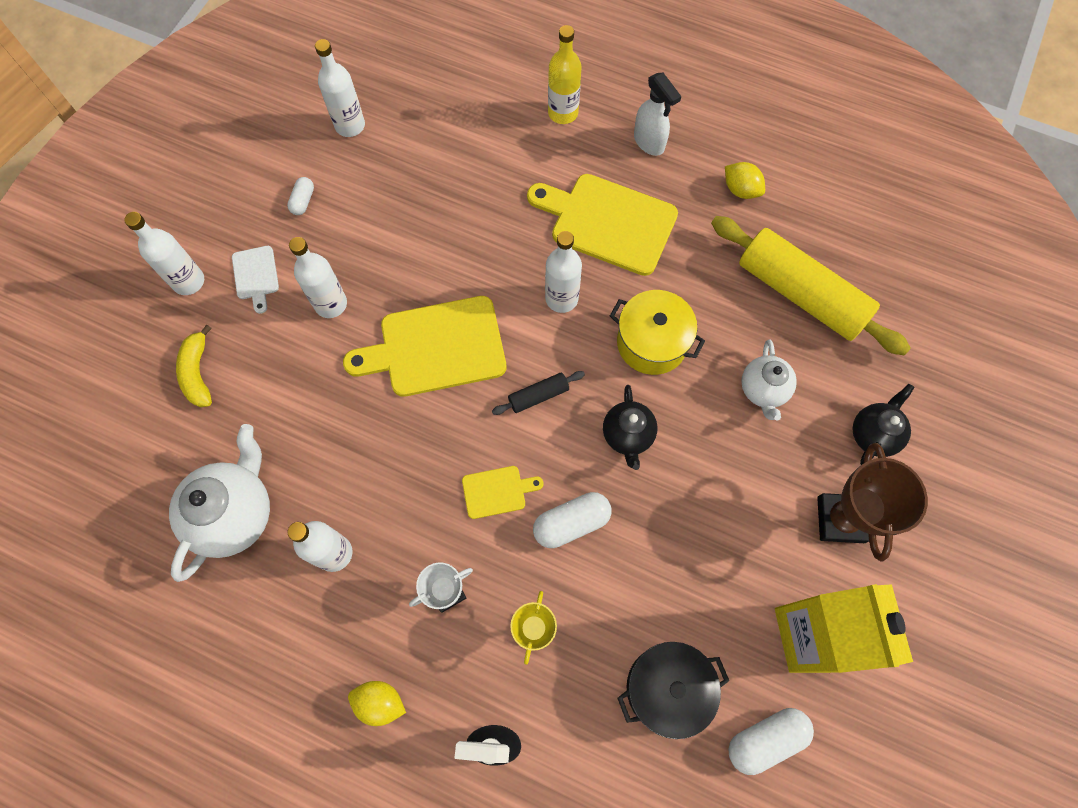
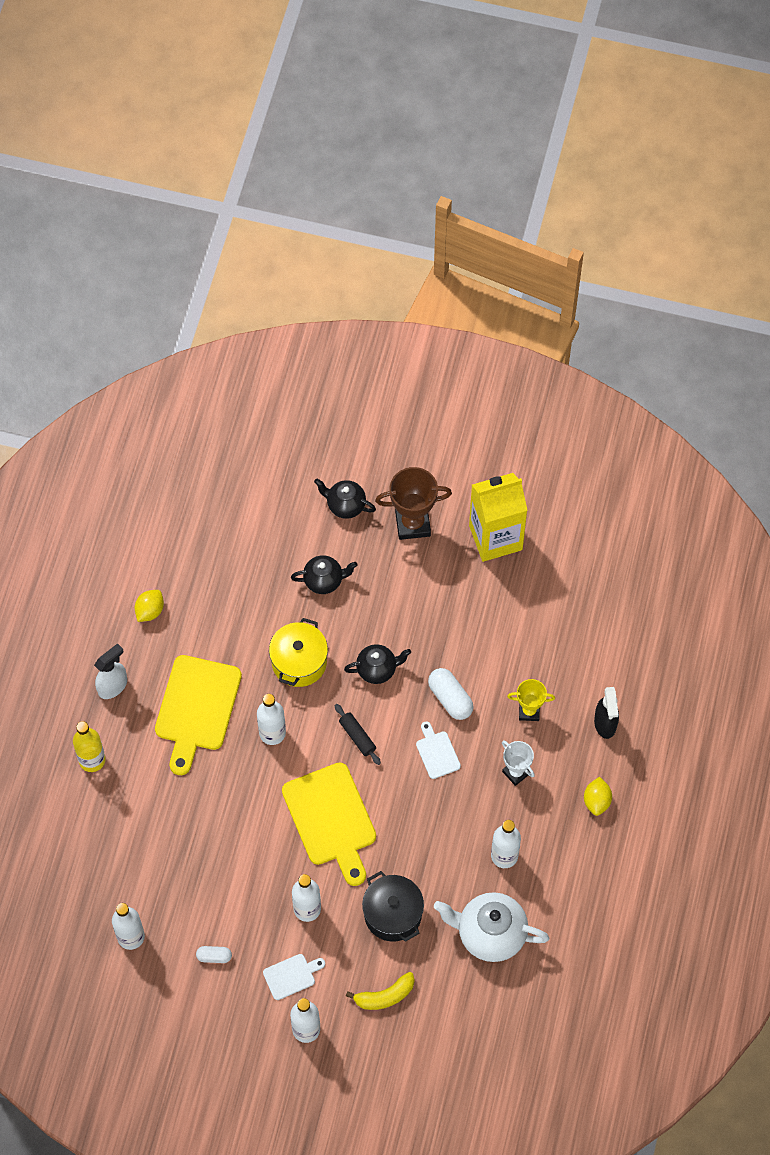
camera: 100 degrees left, 5 degrees down
(497, 491) = (437, 753): yellow cutting board -> white cutting board
(666, 688) = (548, 623): black pot -> black pot (393, 914)
(763, 390) = (324, 580): white teapot -> black teapot
(765, 739) = (566, 561): white capsule -> none
(800, 294) = (239, 560): yellow rolling pin -> none

